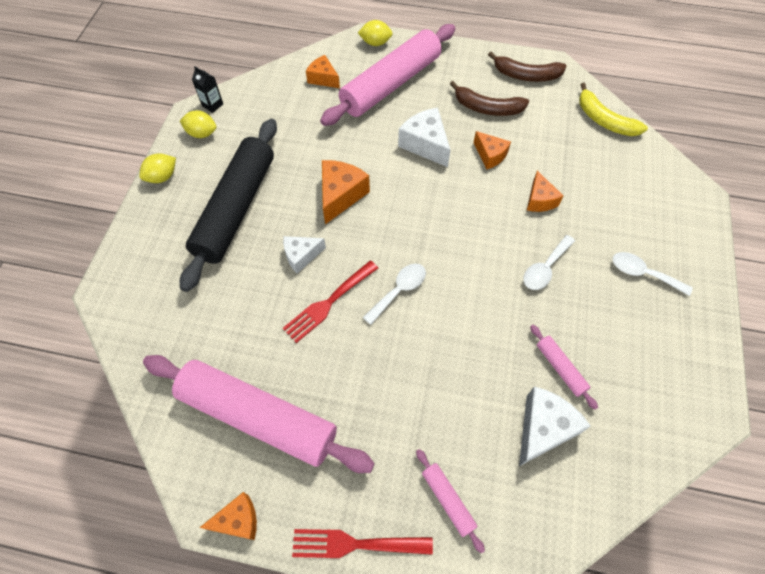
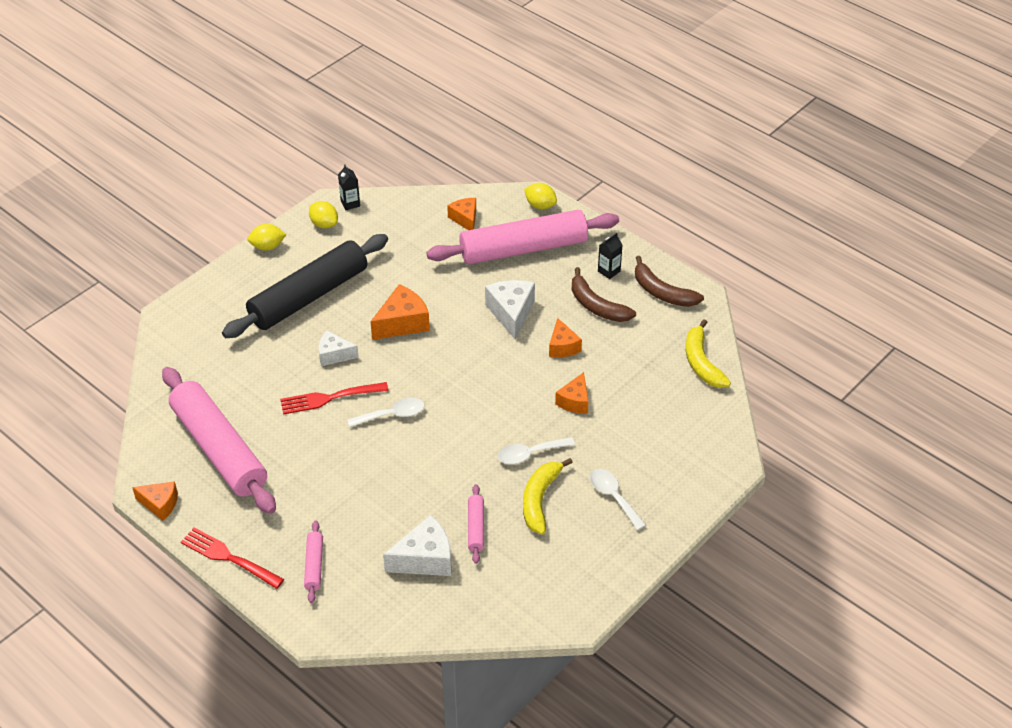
camera: 30 degrees right, 15 degrees down
(472, 75) = (609, 271): none -> black carton
(589, 309) = (540, 500): none -> yellow banana

